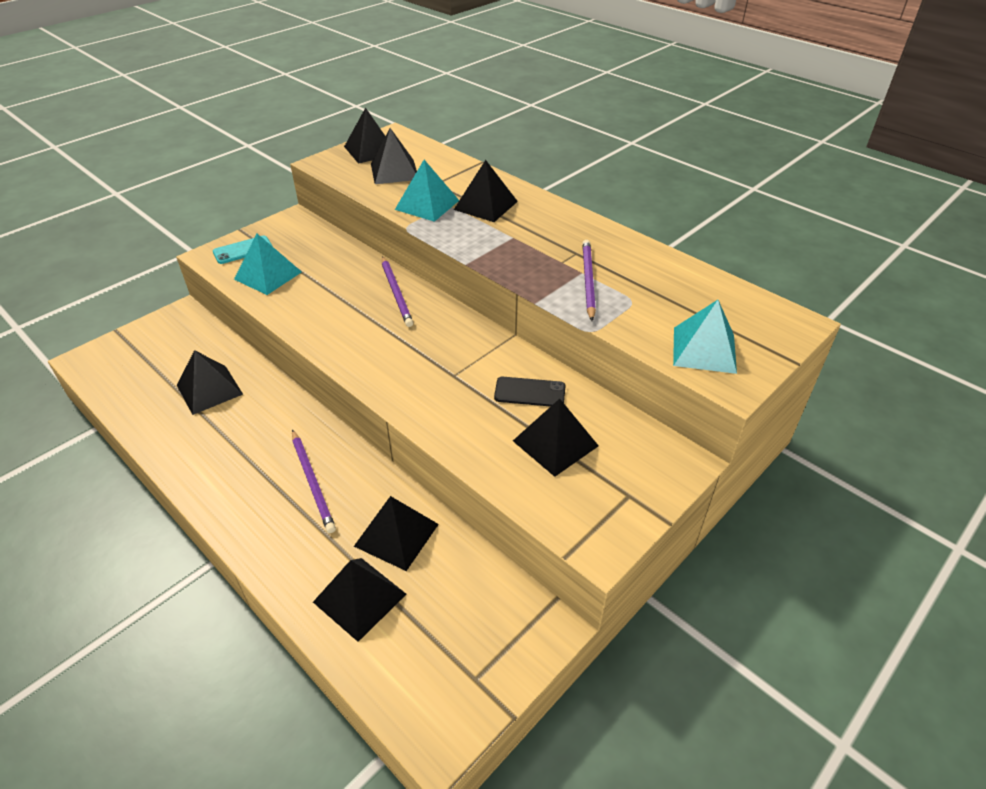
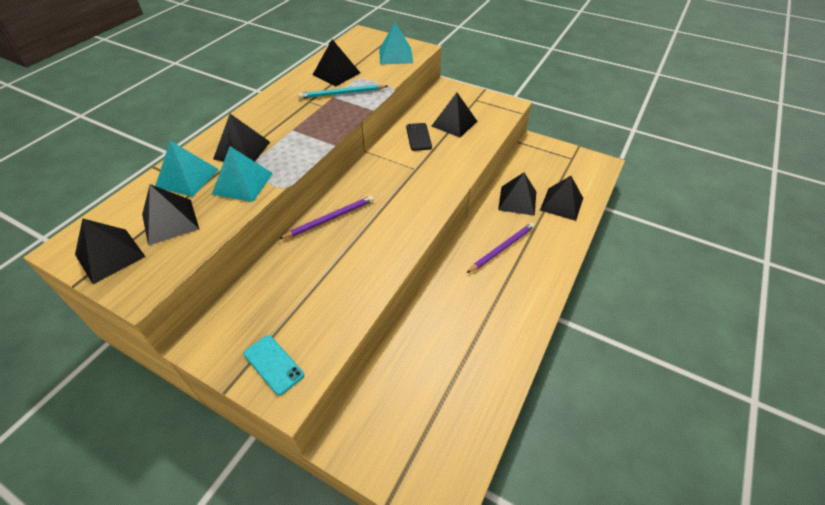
camera: 105 degrees left, 5 degrees up
(209, 389) = (444, 352): black pyramid -> black pyramid (336, 73)
(268, 275) = (319, 319): turquoise pyramid -> turquoise pyramid (187, 178)
(588, 280) = (341, 93): purple pencil -> turquoise pencil

